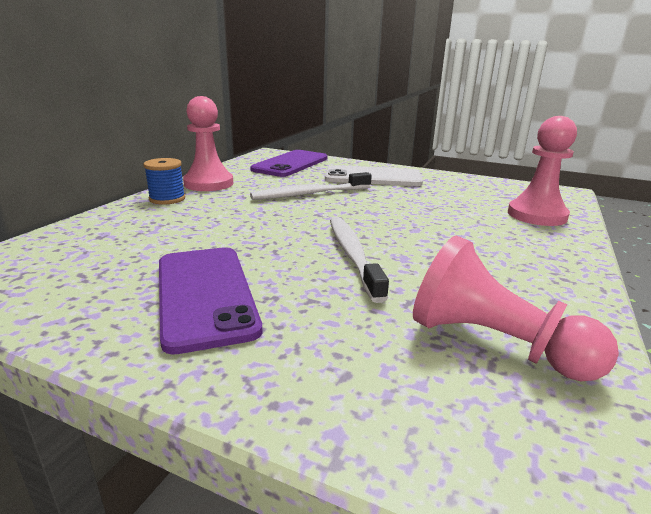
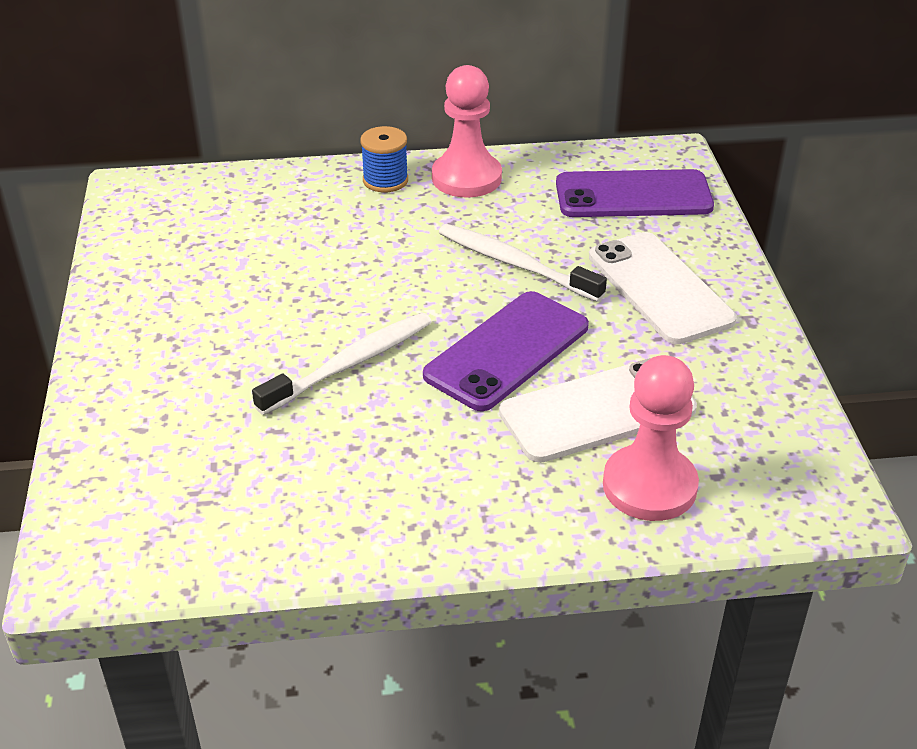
camera: 60 degrees right, 15 degrees up
(205, 294) = (200, 313): purple phone -> purple phone (507, 351)
(464, 210) = (597, 411): none -> white phone
(494, 344) = (237, 498): pink pawn -> none

